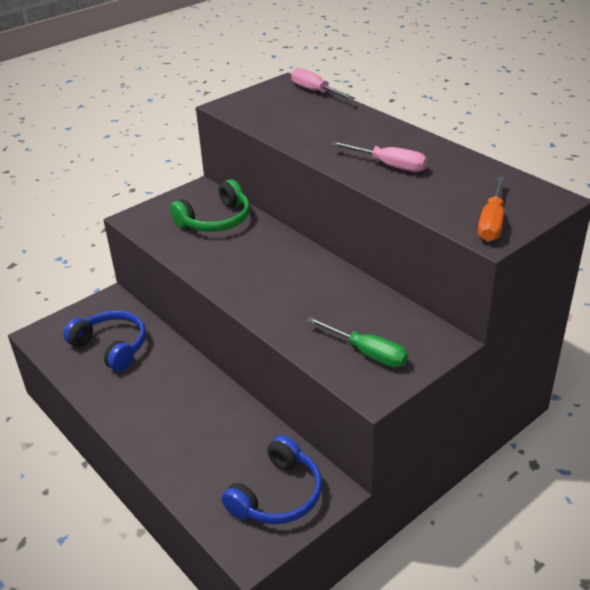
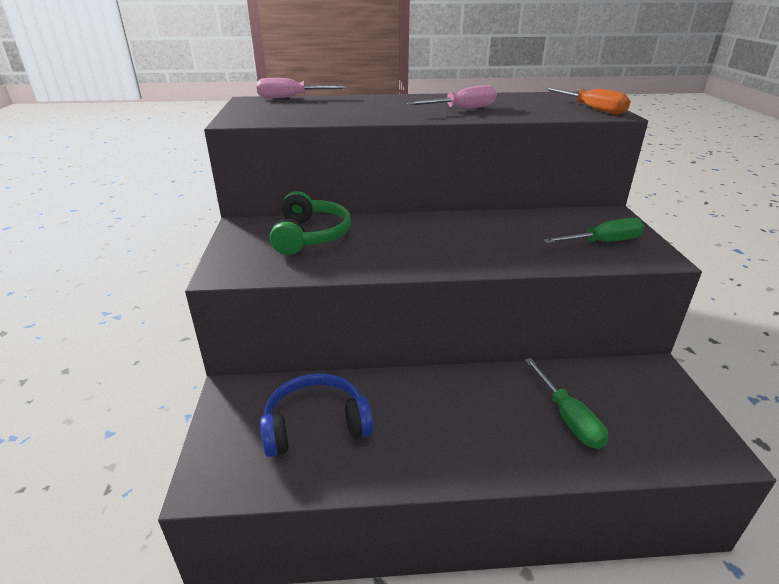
camera: 55 degrees left, 5 degrees down
(217, 456) = (568, 418): none -> green screwdriver
(277, 495) = (647, 402): blue headphones -> none

